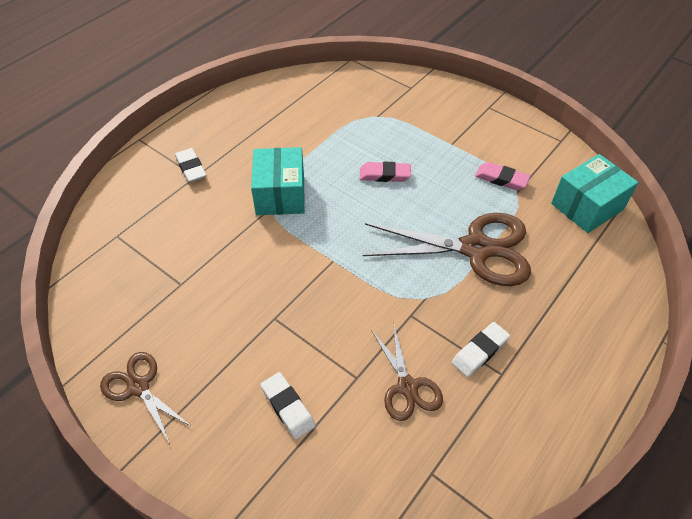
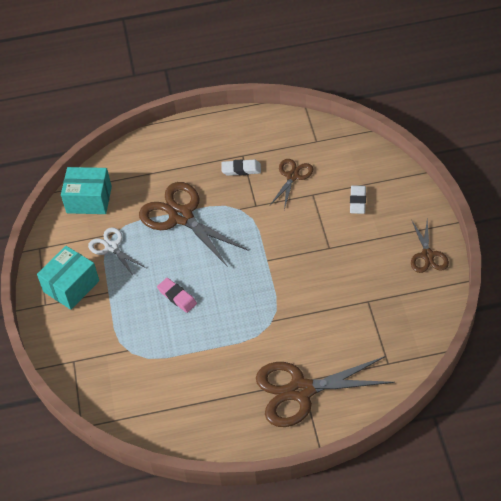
camera: 135 degrees left, 0 degrees up
(191, 168) = (300, 391): white eraser -> brown scissors
(280, 194) = (257, 326): turquoise box -> turquoise box (71, 286)
(501, 179) = (111, 247): pink eraser -> white scissors

